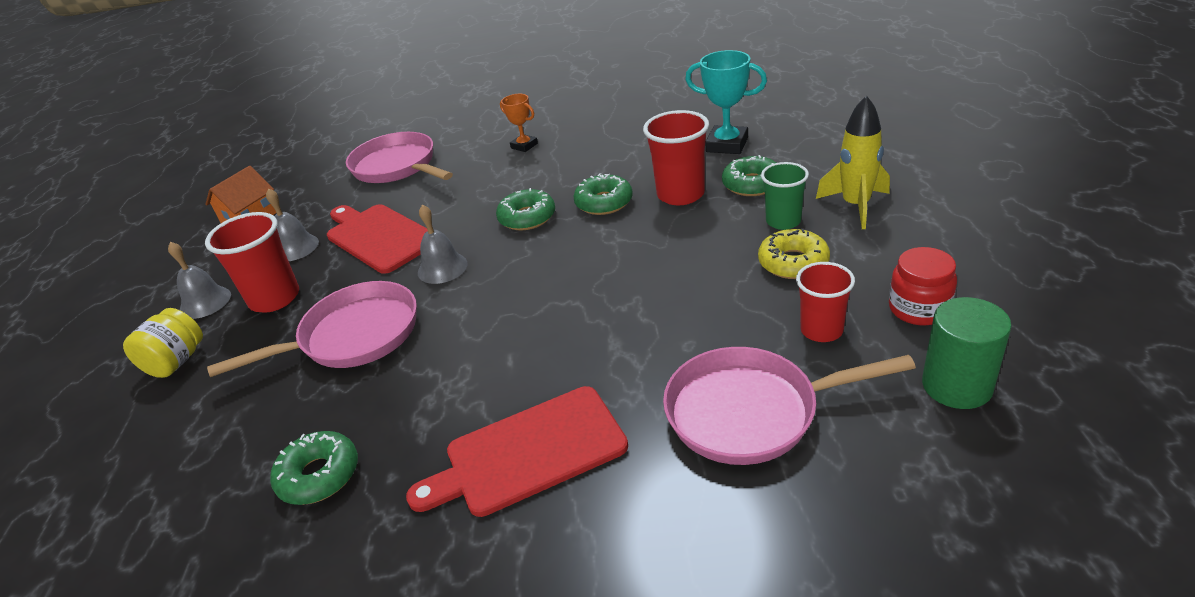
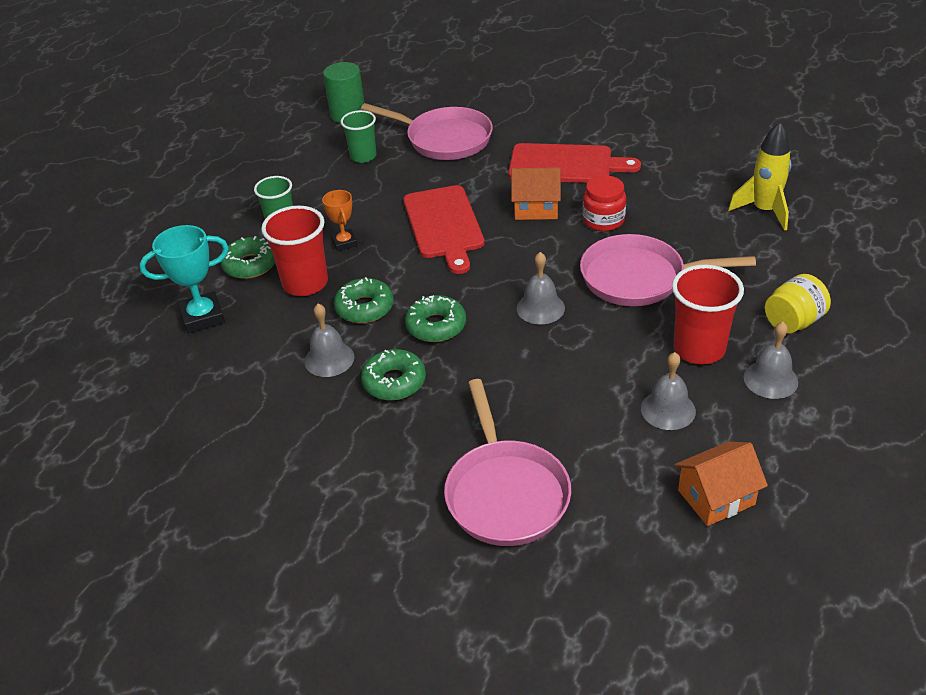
camera: 150 degrees left, 5 degrees up
(319, 475) = (687, 198): green donut -> green donut (394, 382)
(379, 237) = (577, 377): red cutting board -> red cutting board (444, 225)
(520, 364) = (536, 208): none -> orange house
(524, 146) = (351, 437): orange trophy -> orange trophy (344, 242)
(590, 167) = (329, 359): none -> grey bell
(727, 145) = (203, 317): turquoise trophy -> turquoise trophy turned 75 degrees counterclockwise
(793, 263) = (319, 195): yellow donut -> none
(821, 330) = (363, 156): red cup -> green cup
(855, 206) = (227, 213): yellow rocket -> yellow rocket (764, 211)
(918, 309) = (306, 146): red jar -> red jar (603, 220)

